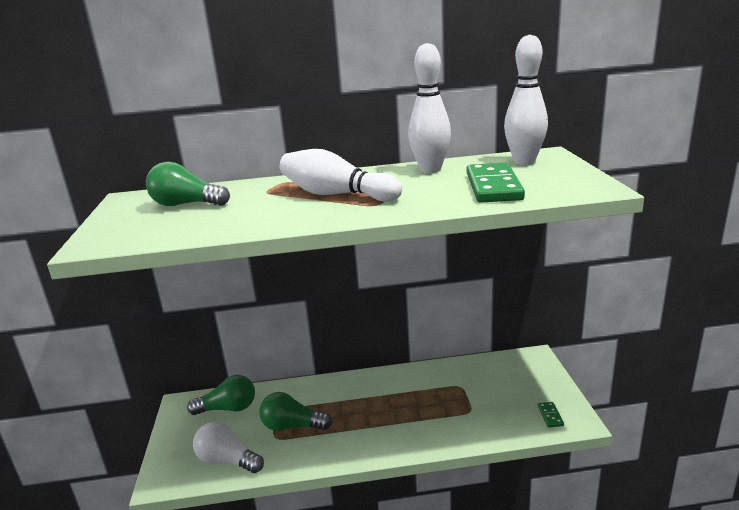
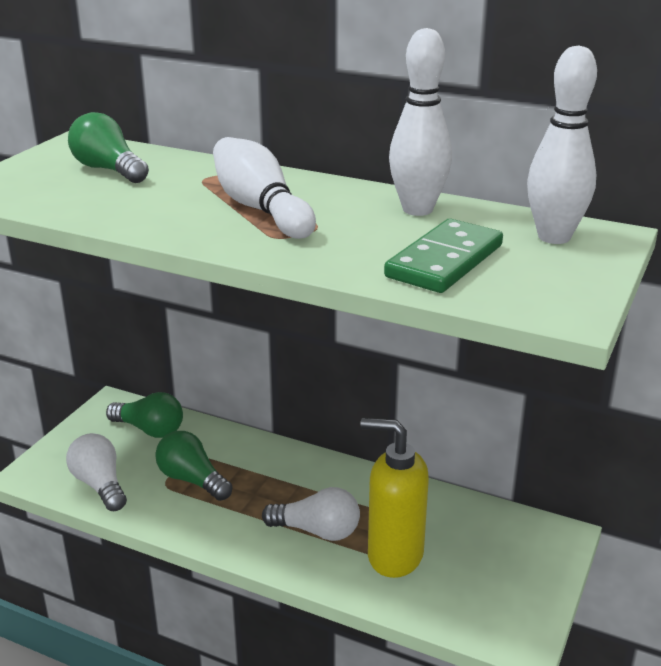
camera: 30 degrees right, 5 degrees up
(405, 418) = (317, 531): none -> white light bulb
(463, 410) = (394, 556): none -> yellow soap dispenser
(550, 416) = (494, 617): green domino -> none

